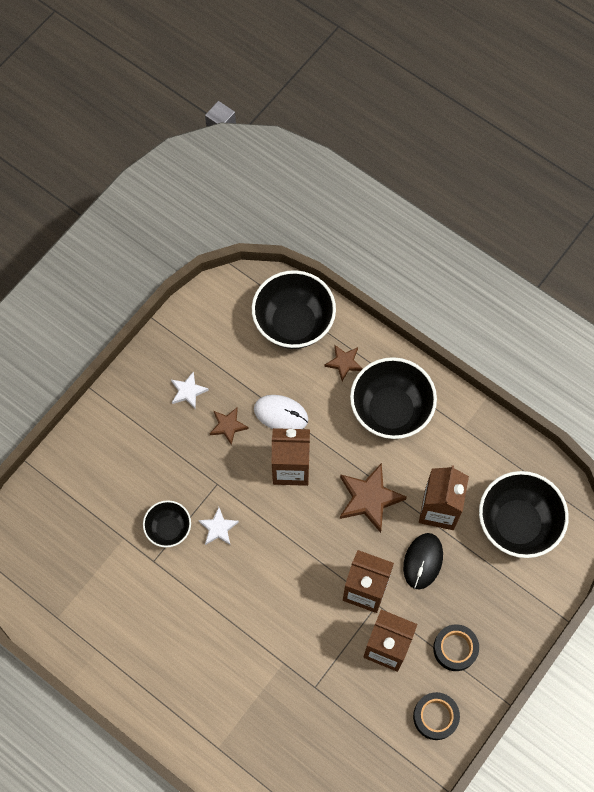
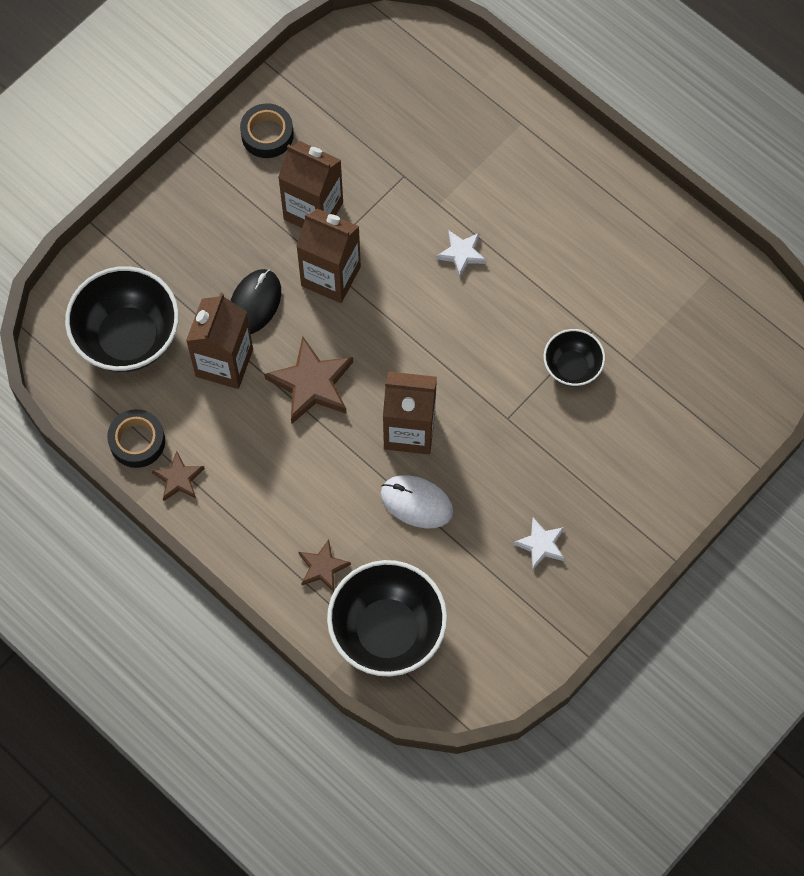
camera: 175 degrees left, 0 degrees up
(218, 528) = (509, 363): white star -> white star (461, 254)
(228, 426) = (489, 493): brown star -> brown star (178, 479)
(390, 410) = (268, 495): black bowl -> none
(455, 649) = (232, 203): black tape -> black tape (137, 441)

